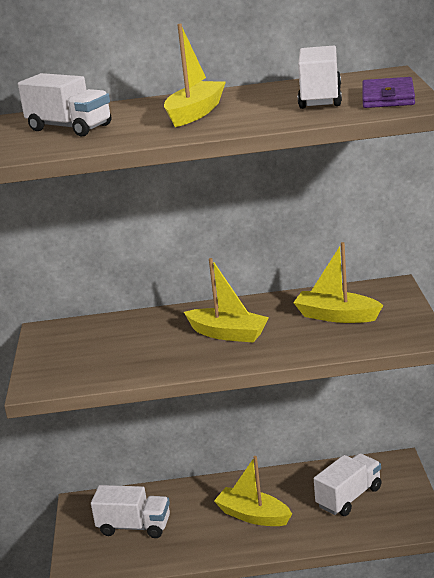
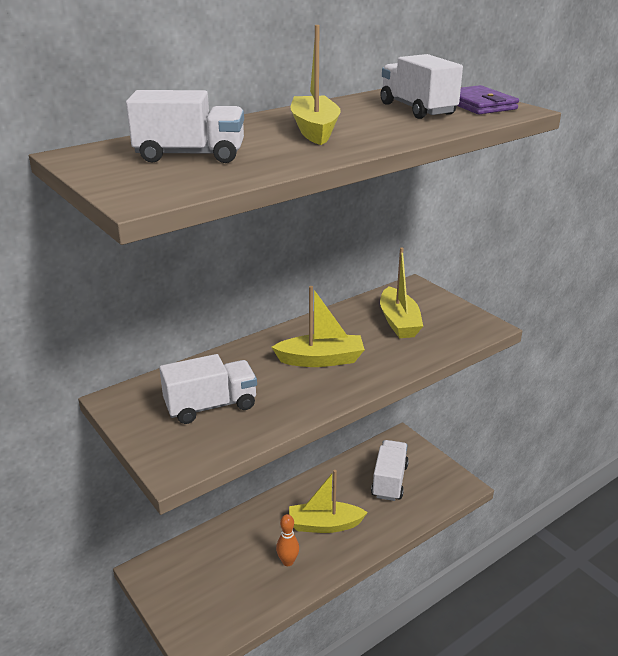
camera: 35 degrees left, 5 degrees up
(134, 526) = (222, 575): white truck -> white truck (211, 406)
(196, 534) = (288, 562): none -> orange bowling pin
(336, 316) = (399, 322): yellow boat -> yellow boat turned 90 degrees counterclockwise

